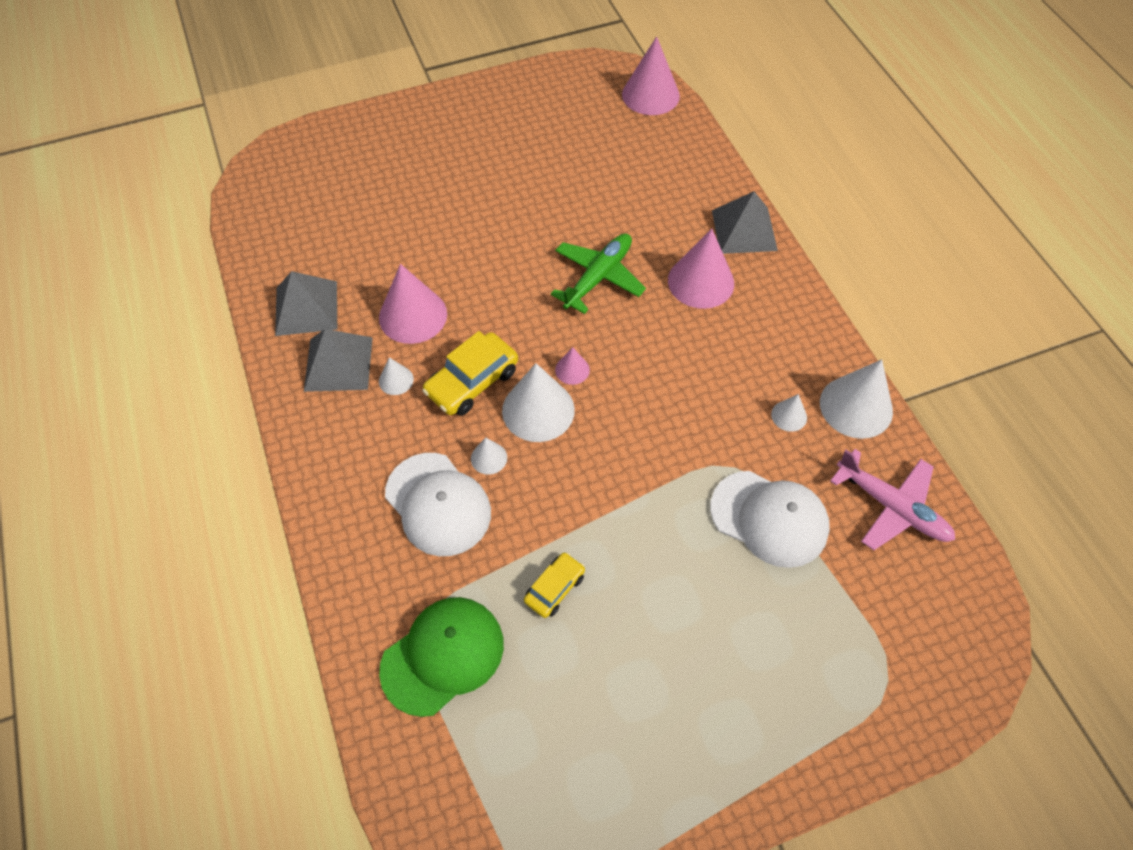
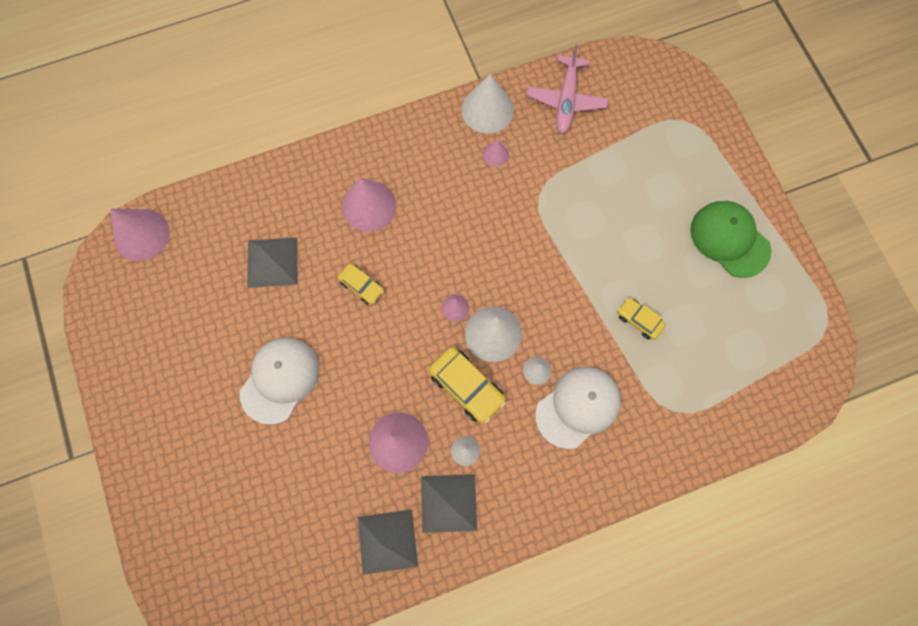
camera: 90 degrees left, 15 degrees up
(443, 656) = (693, 395): green cap -> green cap (729, 239)
(598, 277) = (361, 286): green plane -> yellow car
(744, 230) = (315, 168): grey pyramid -> grey pyramid (272, 262)
(769, 518) = (578, 176): white cap -> white cap (280, 380)
(789, 416) = (495, 154): white cone -> pink cone
(891, 507) = (566, 100): pink plane -> pink plane turned 150 degrees clockwise

